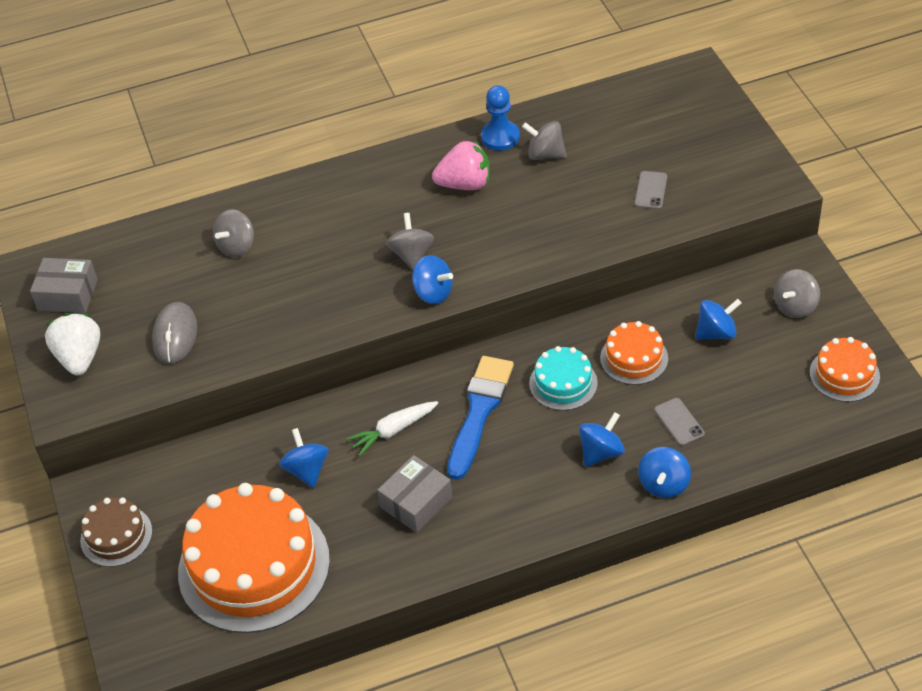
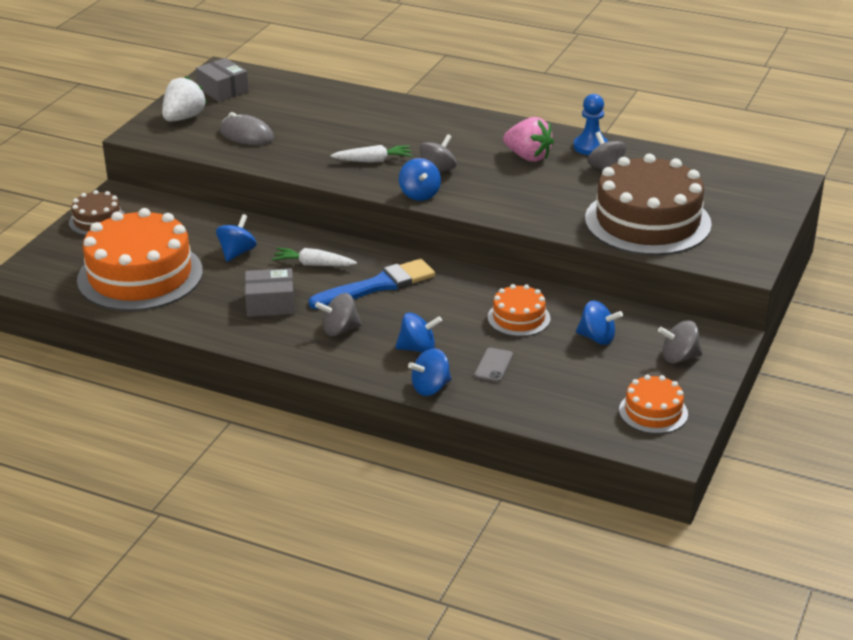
camera: 40 degrees right, 15 degrees down
(175, 335) = (246, 135): grey mouse -> grey mouse turned 75 degrees clockwise
(237, 246) = (345, 116): grey spinning top -> grey spinning top (340, 330)
(339, 282) = (373, 161): none -> white carrot
(563, 383) = (452, 303): turquoise cake -> none
(651, 190) = (647, 221): grey phone -> brown cake

